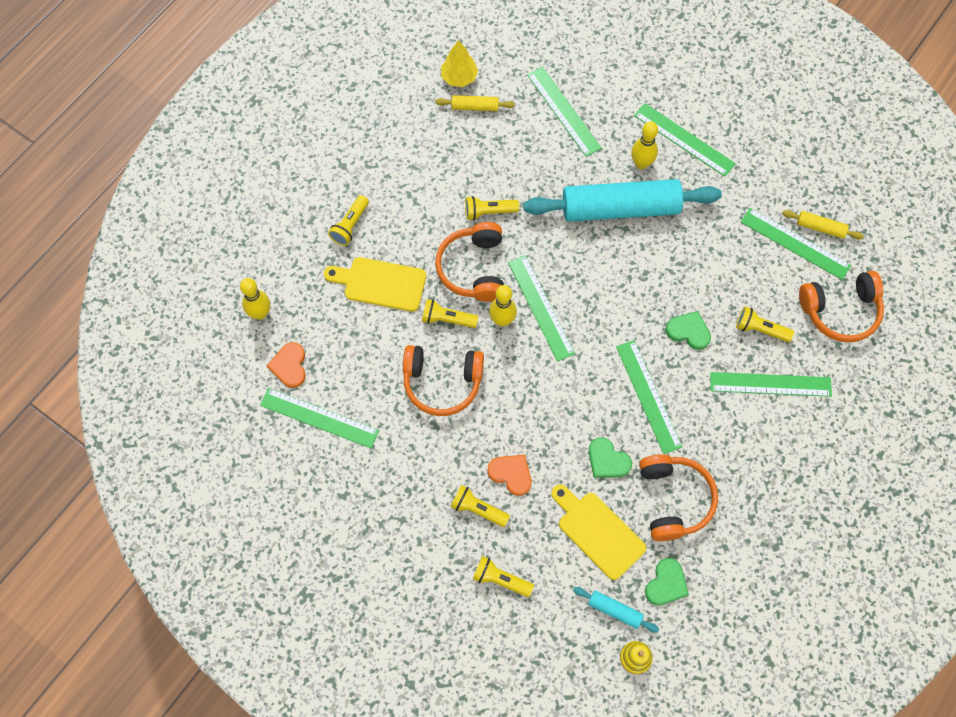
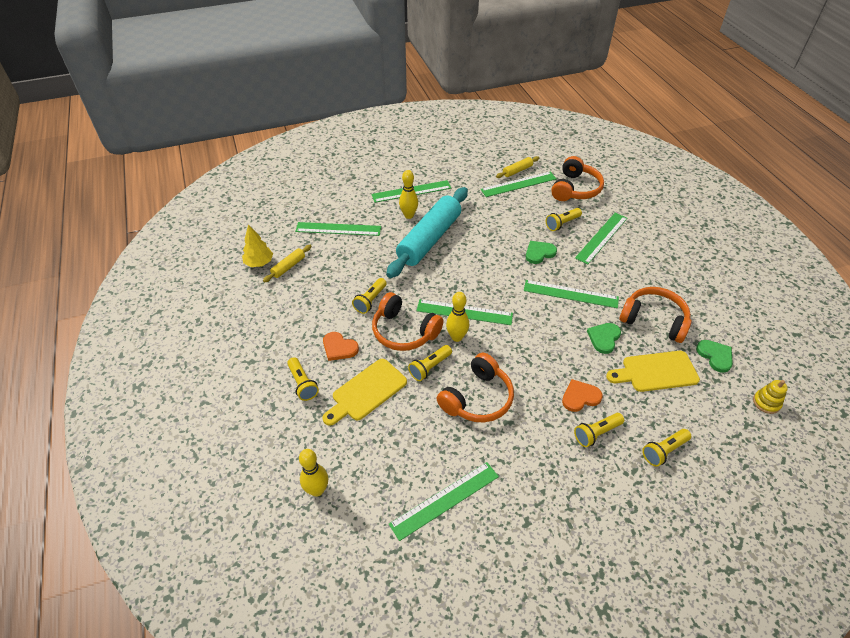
camera: 55 degrees left, 20 degrees down
(289, 366) = (381, 495): orange heart -> orange heart (339, 348)
(607, 460) = (604, 338): green heart -> green heart turned 135 degrees clockwise
(615, 610) = (723, 395): turquoise rolling pin -> none

